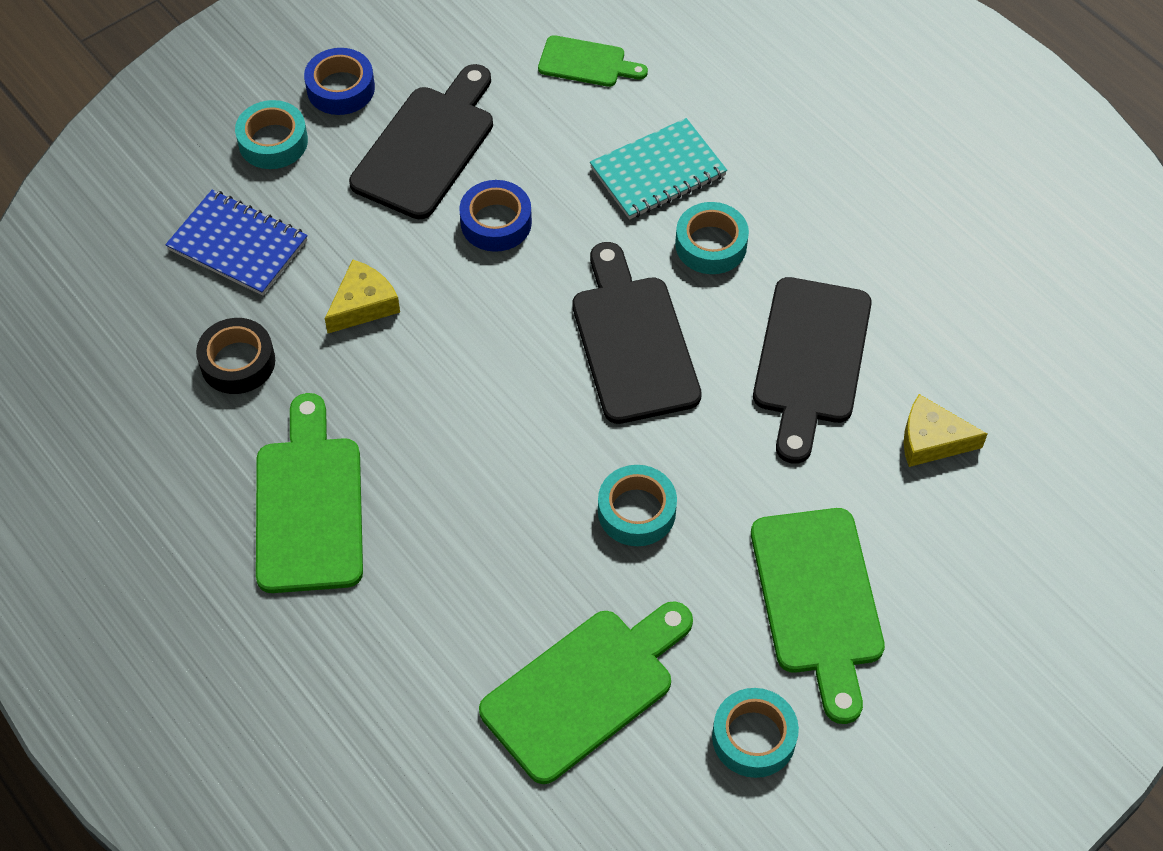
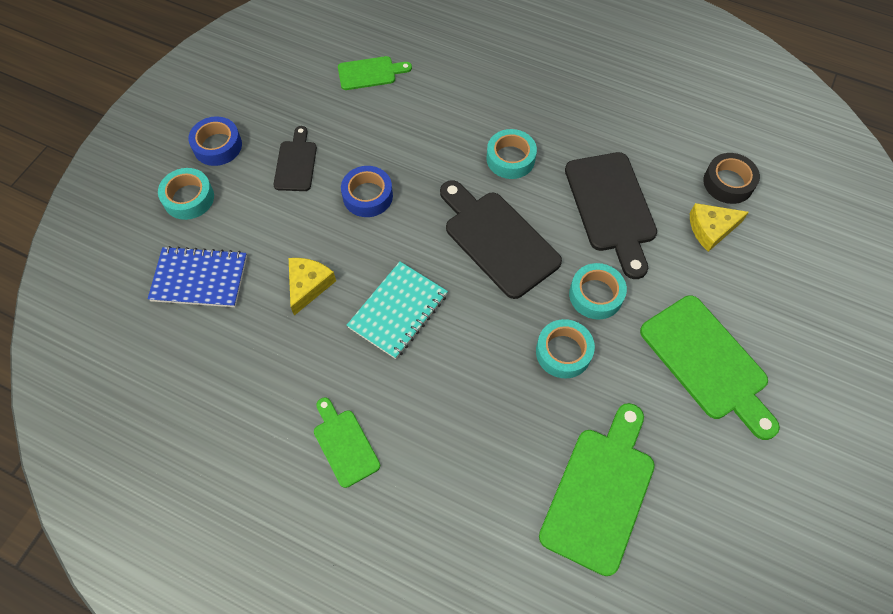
camera: 25 degrees left, 5 degrees up
(238, 362) = (241, 362): black tape -> black tape (728, 183)
(309, 505) = (344, 444): green cutting board -> green cutting board, size x0.56
(427, 147) = (296, 163): black cutting board -> black cutting board, size x0.56
(658, 172) = (452, 125): turquoise notebook -> turquoise notebook (398, 311)
(753, 737) = (723, 474): turquoise tape -> turquoise tape (595, 295)

